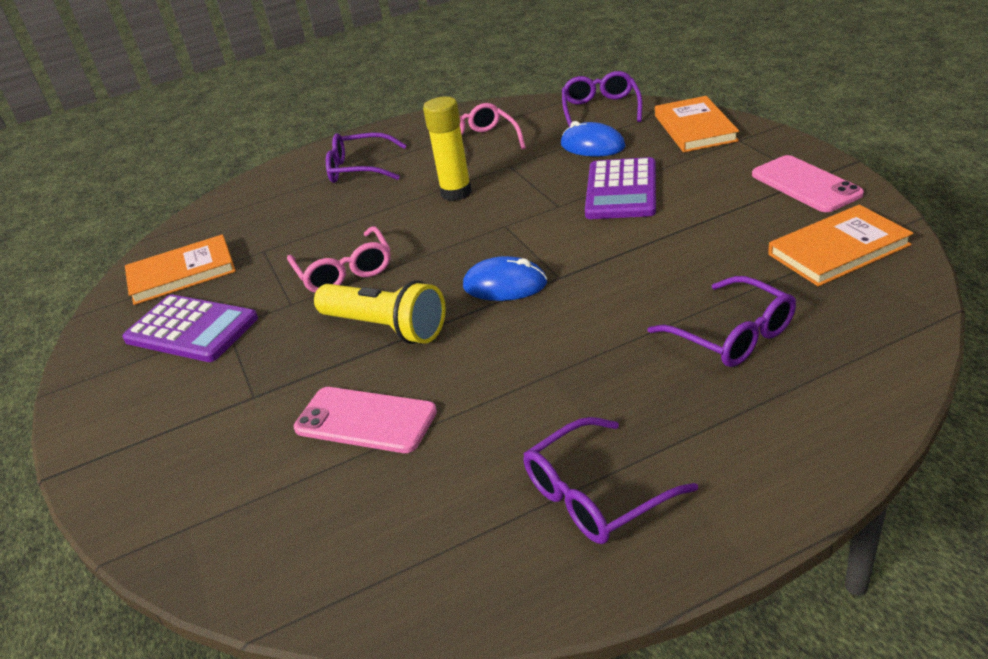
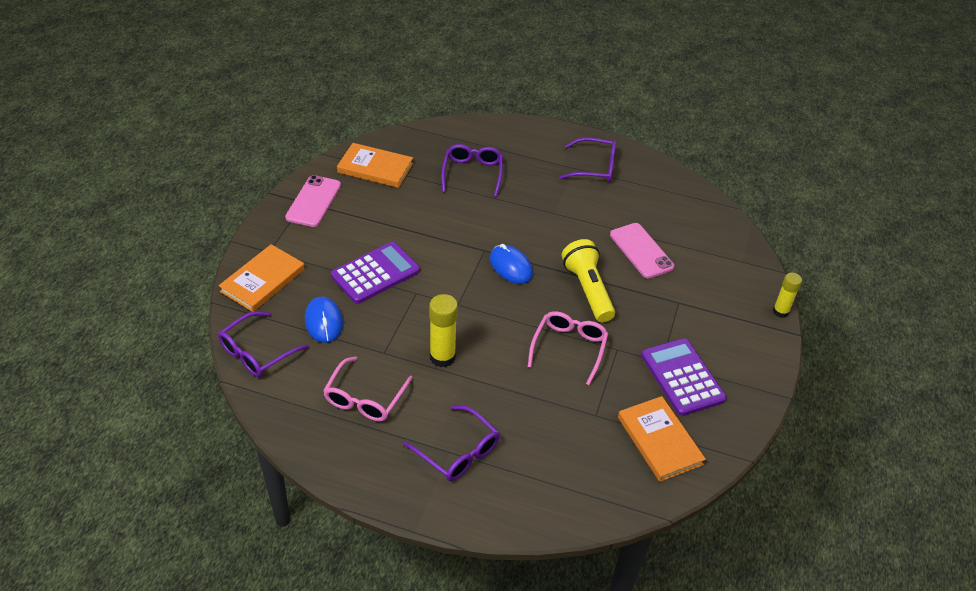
camera: 145 degrees left, 10 degrees up
(85, 490) = (780, 311): none -> yellow glue stick
(182, 273) = (659, 440): orange book -> orange book turned 45 degrees clockwise

